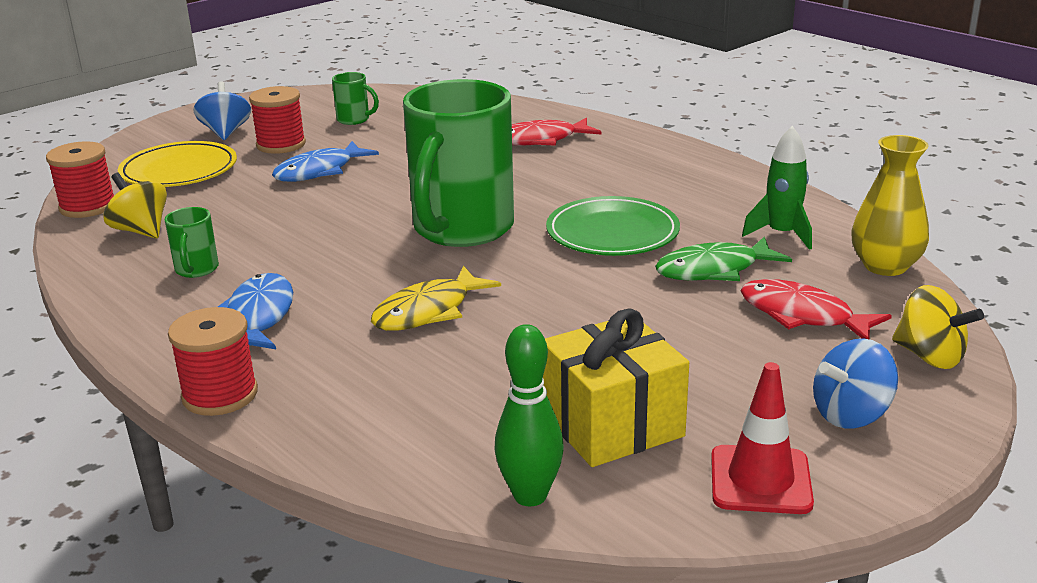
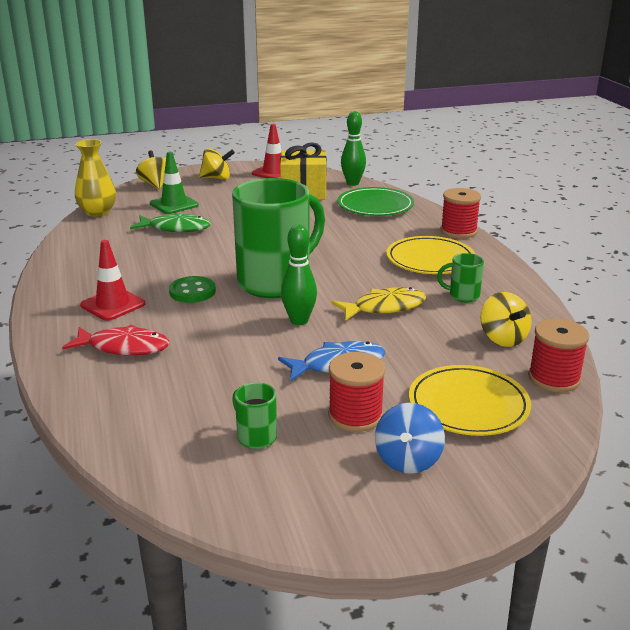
camera: 155 degrees left, 0 degrees up
(196, 270) = (463, 296): green mug -> green mug turned 105 degrees counterclockwise
(259, 316) = (430, 260): blue fish -> yellow plate
(391, 196) = (299, 321): none -> green bowling pin
(428, 311) = (339, 242): yellow fish -> yellow fish (384, 307)
(550, 196) = (192, 291): none -> green button
(612, 233) = (193, 258): green plate -> green plate (375, 206)
(615, 165) = (113, 305): none -> red traffic cone
(781, 234) = (110, 236): green rocket -> none
(802, 315) = (174, 204): red fish -> green traffic cone
(851, 414) = (217, 178): blue spinning top -> yellow spinning top

